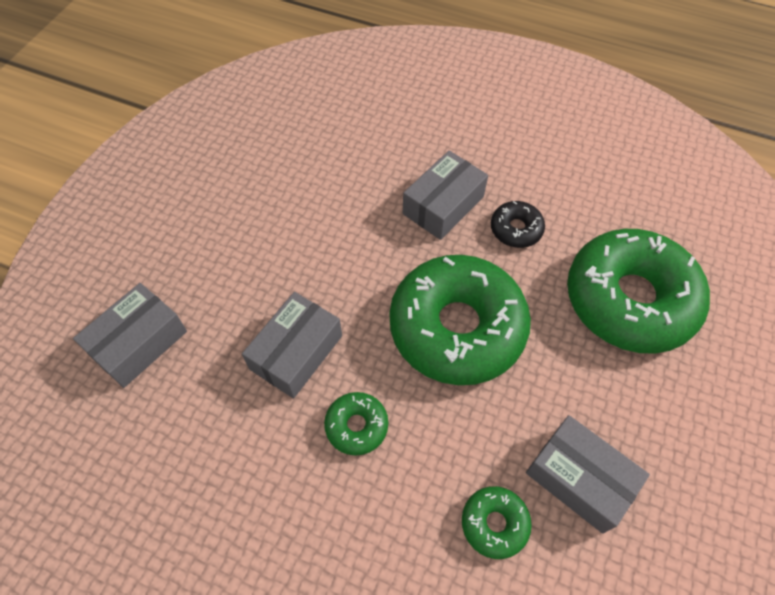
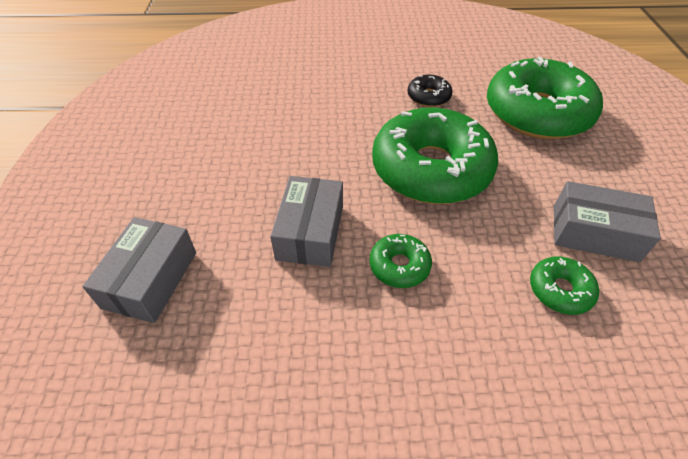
camera: 25 degrees left, 10 degrees down
(443, 205) = (364, 98): grey box -> none

